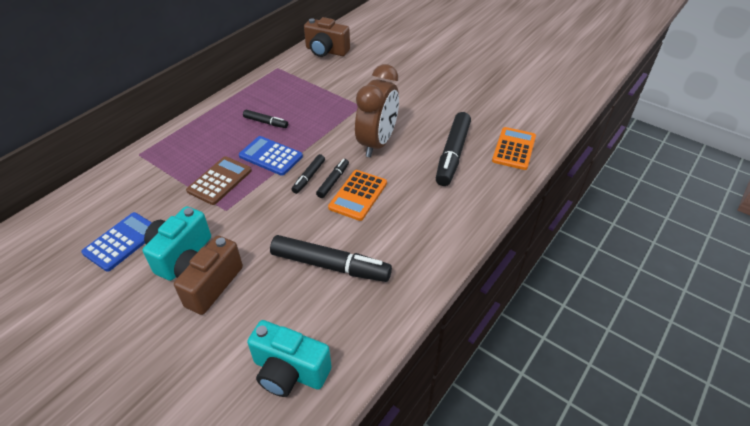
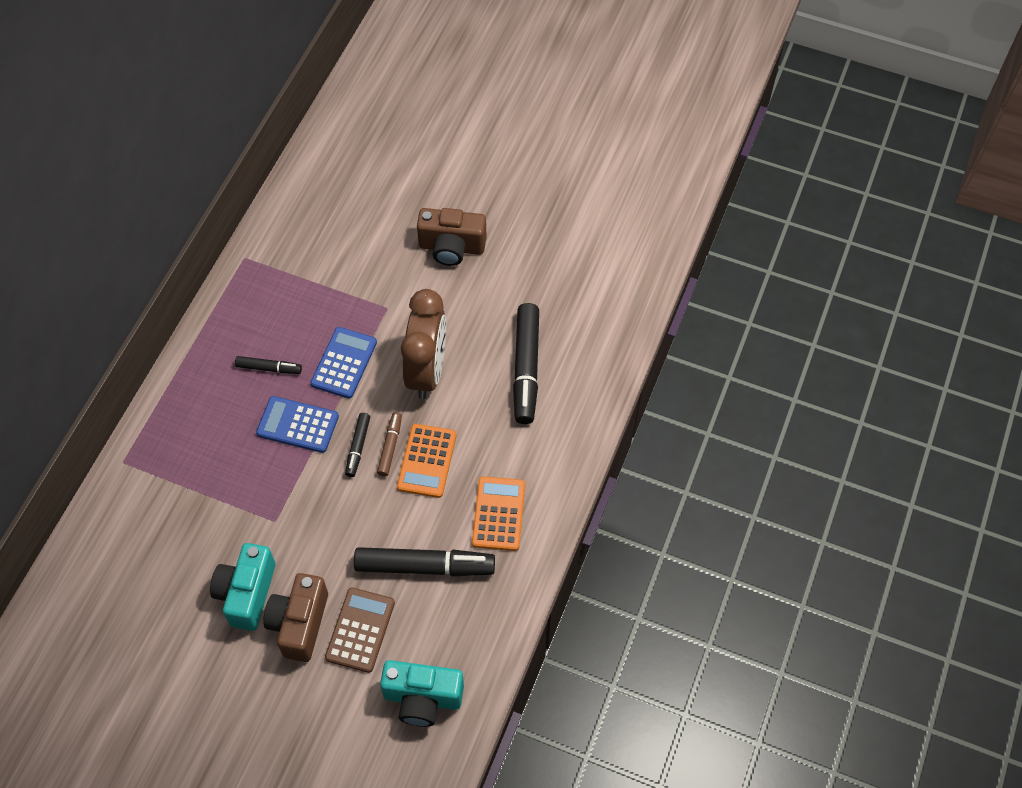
camera: 15 degrees left, 15 degrees up
(122, 241) = (171, 595): blue calculator -> blue calculator (344, 363)
(219, 181) = (248, 479): brown calculator -> brown calculator (360, 630)
(326, 51) = (303, 206): brown camera -> brown camera (451, 247)
(333, 181) = (390, 446): black marker -> brown marker
(514, 149) = (600, 341): orange calculator -> orange calculator (498, 514)

